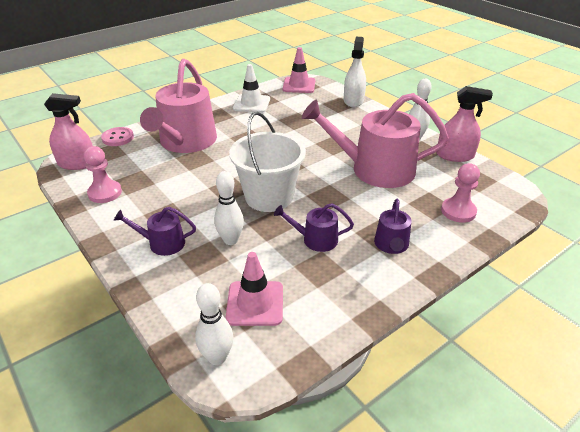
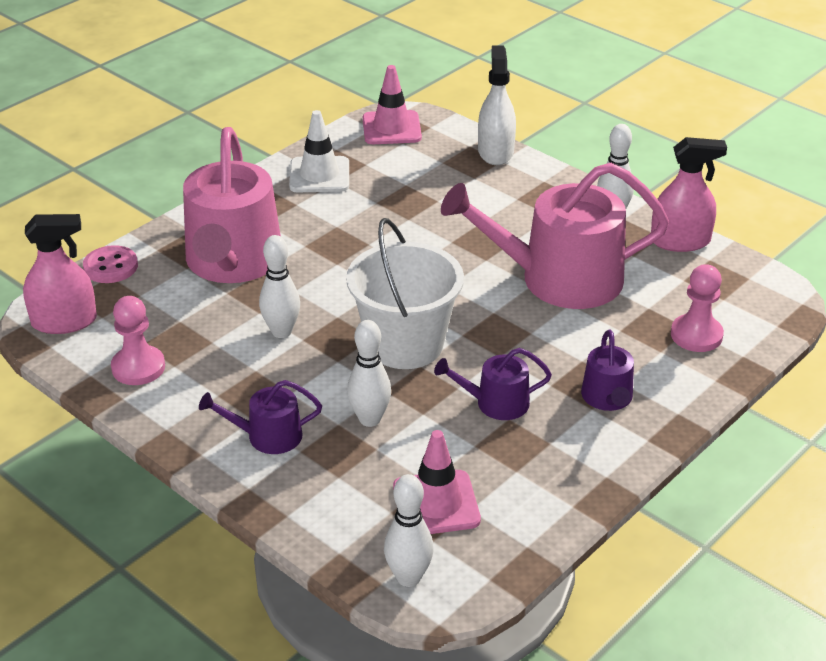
camera: 10 degrees left, 0 degrees up
(197, 182) = (281, 331): none -> white bowling pin

